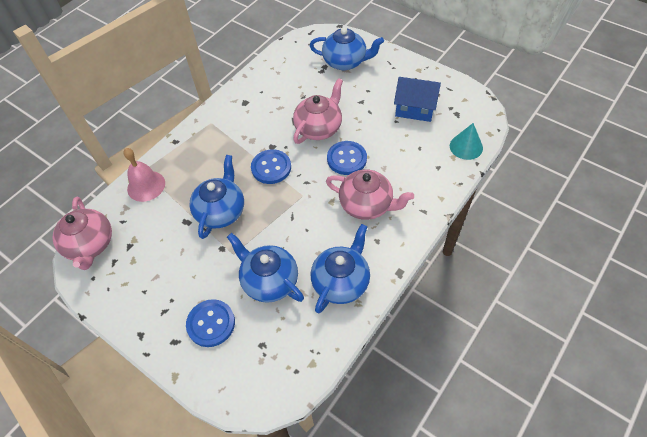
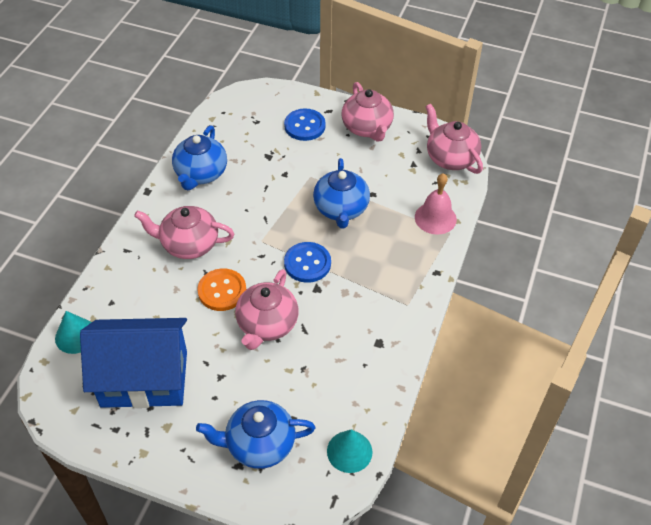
camera: 160 degrees right, 5 degrees down
(147, 304) = (367, 128): none -> pink teapot
(269, 281) = (267, 163): blue teapot -> none
(292, 50) = (349, 451): none -> turquoise cone
(346, 159) = (222, 291): blue button -> orange button
(415, 109) = (144, 378): blue house -> blue house, size x1.64

